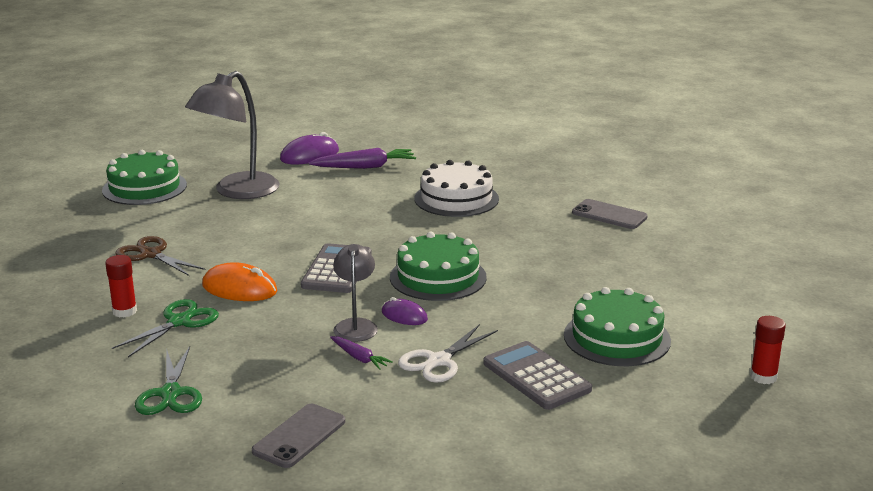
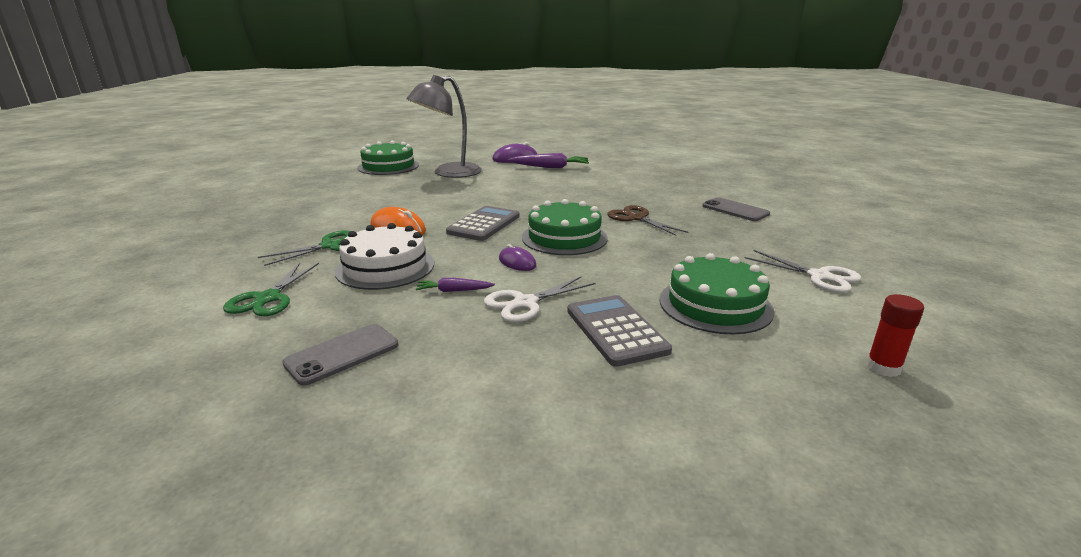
camera: 15 degrees right, 0 degrees up
(124, 311) = (298, 234): red glue stick -> none
(151, 254) = (354, 202): brown scissors -> brown scissors (636, 218)
(355, 325) = (469, 265): grey lamp -> none
(359, 358) = (454, 291): purple carrot -> purple carrot turned 120 degrees clockwise
(456, 199) = (609, 189): white cake -> white cake (385, 267)
(706, 293) = (819, 276): none -> white scissors

